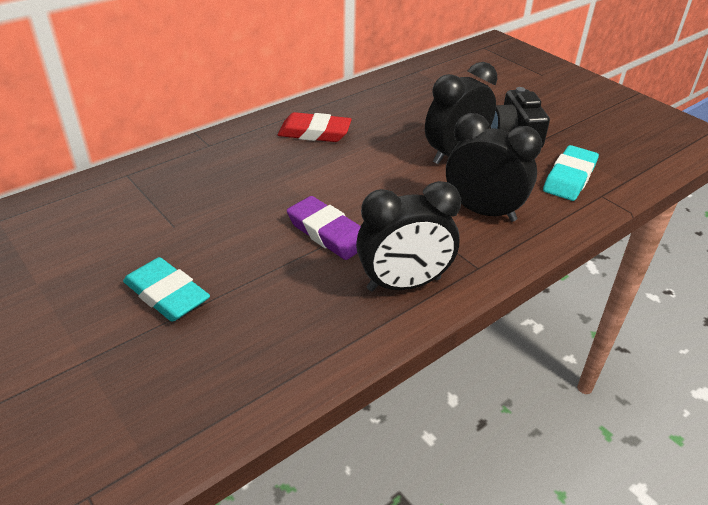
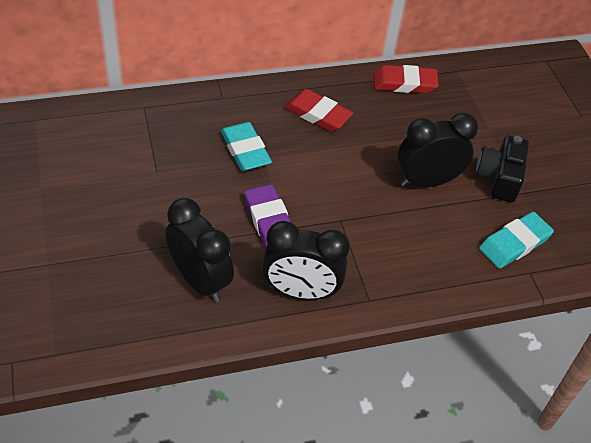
camera: 20 degrees right, 10 degrees up
(167, 294) = (124, 232): turquoise eraser -> turquoise eraser (245, 150)
(378, 90) = (404, 83): none -> red eraser
(483, 212) = (410, 249): black clock -> black clock (199, 280)

